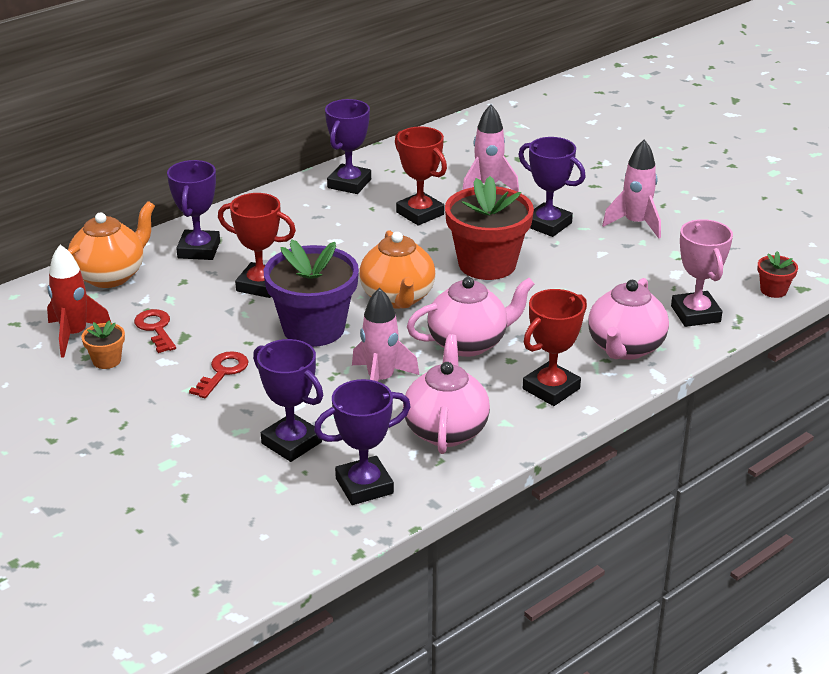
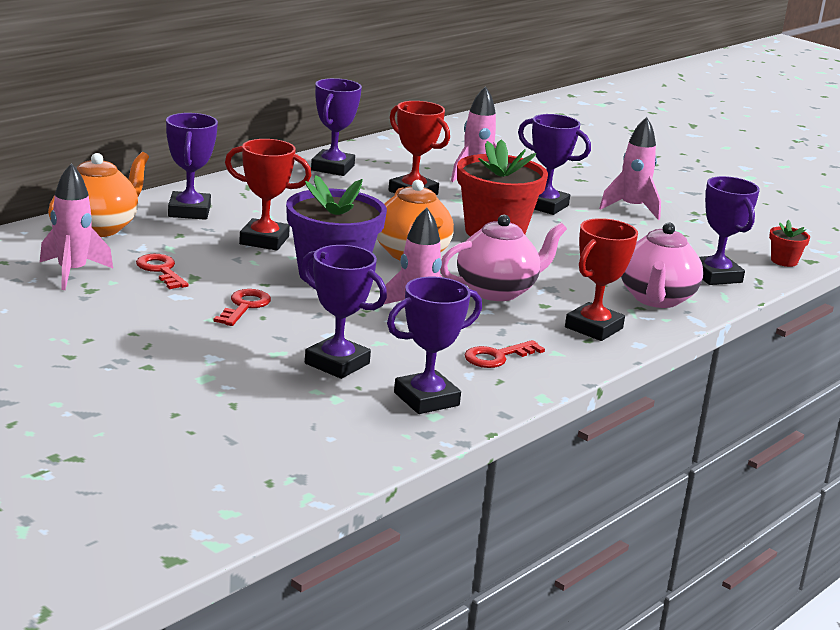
camera: 10 degrees left, 10 degrees down
(75, 335) = (72, 273): red rocket -> pink rocket
(107, 360) = (114, 294): orange flower pot -> none
(446, 430) = (497, 357): pink teapot -> red key
(695, 314) = (716, 276): pink trophy -> purple trophy

